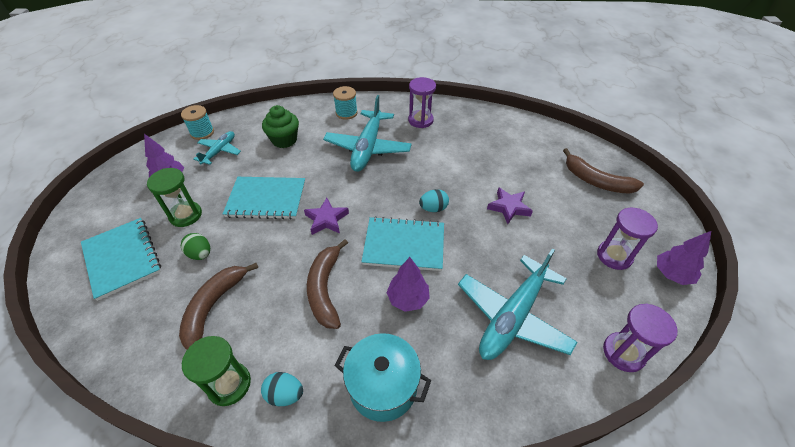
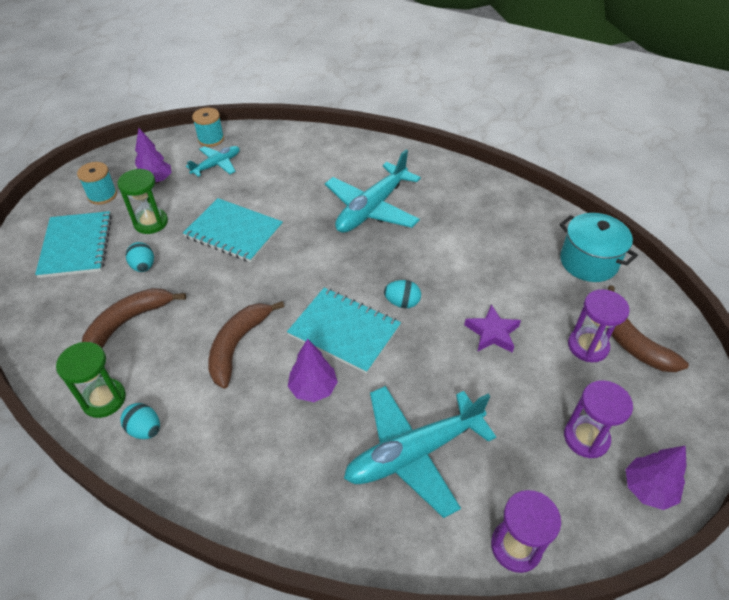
camera: 25 degrees right, 0 degrees up
(200, 254) = (143, 266): green egg -> turquoise egg
(284, 140) = (287, 172): green cupcake -> none
(326, 219) = (280, 274): purple star -> none
(346, 113) = (373, 160): turquoise spool -> turquoise spool (102, 195)
(383, 386) = (236, 463): turquoise pot -> turquoise pot (588, 262)
(420, 120) = (453, 194): purple hourglass -> purple hourglass (588, 346)

